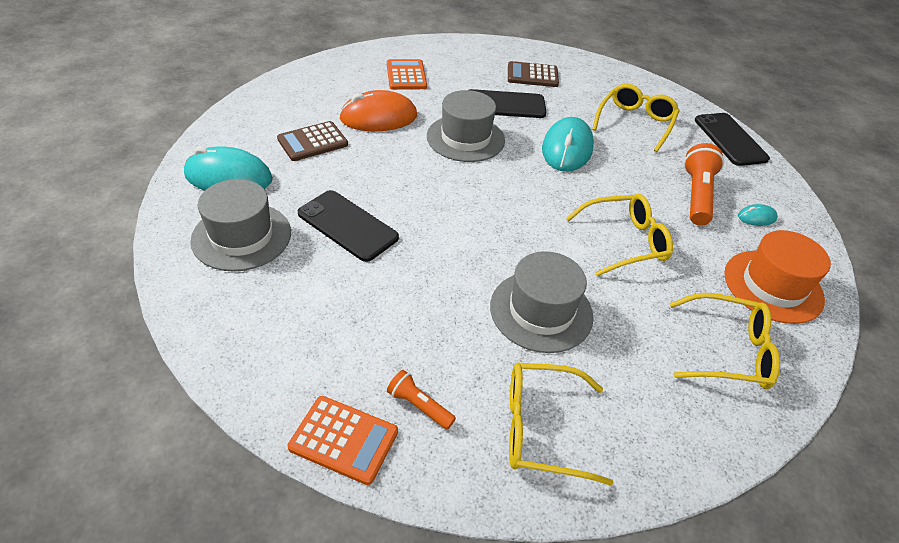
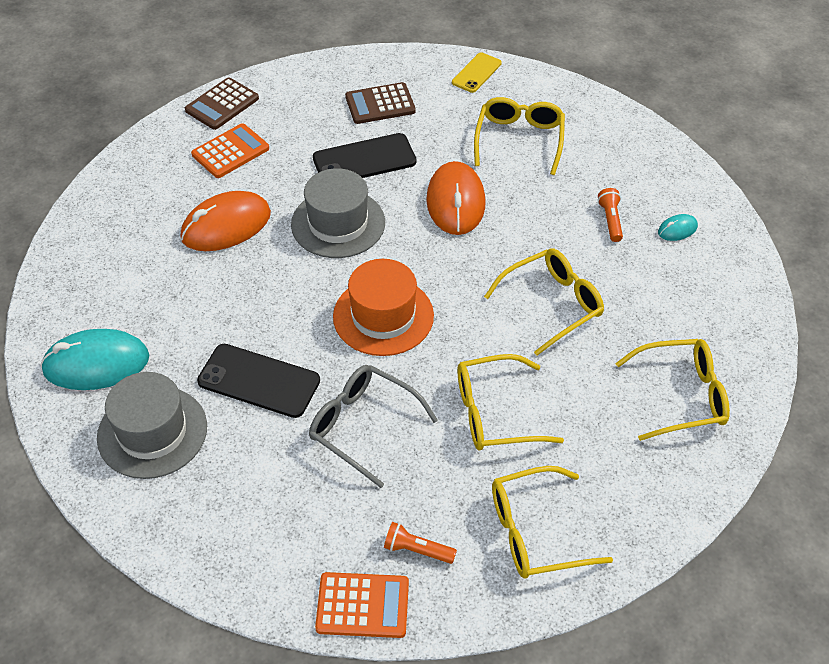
camera: 15 degrees left, 5 degrees up
(312, 142) = (166, 285): brown calculator -> brown calculator (222, 104)
(406, 75) = (230, 152): orange calculator -> orange calculator turned 75 degrees clockwise
(418, 285) = (363, 426): none -> grey glasses
(541, 311) = (495, 413): grey hat -> yellow glasses
(567, 149) = (455, 202): turquoise mouse -> orange mouse
(615, 75) = (476, 73): none -> yellow phone
(696, 195) = (610, 220): orange flashlight -> orange flashlight, size x0.55
(730, 139) = (628, 131): black phone -> none
(773, 286) = (709, 309): orange hat -> orange hat (383, 316)

